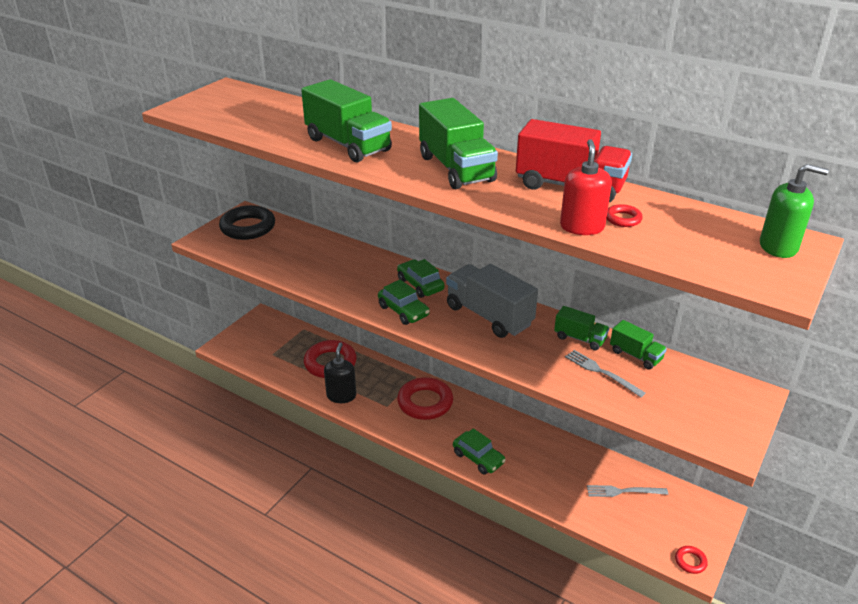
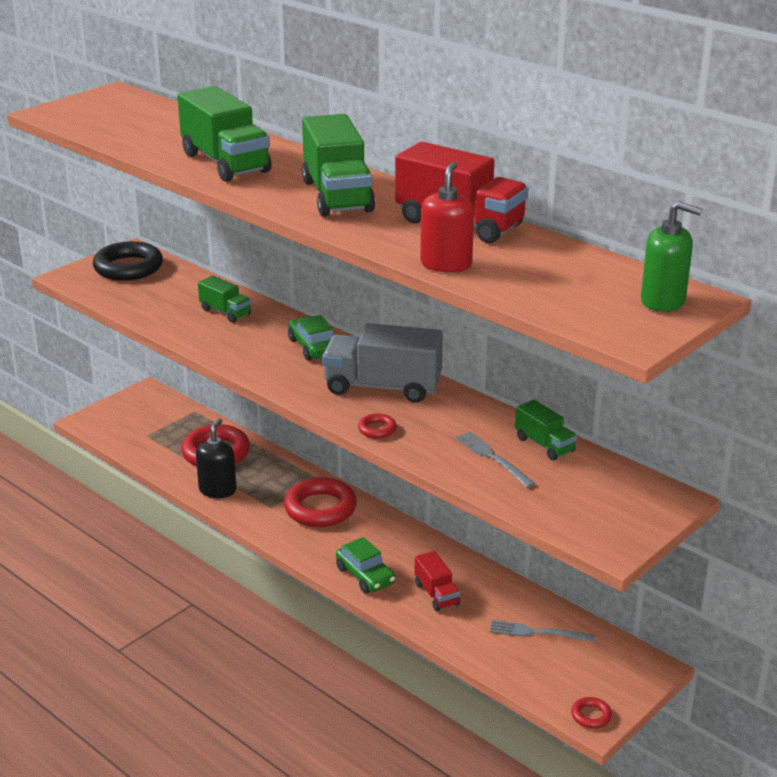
camera: 10 degrees right, 5 degrees down
(403, 311) = (281, 372): green car -> none
(489, 316) = (382, 387): grey truck -> grey truck turned 45 degrees counterclockwise
(537, 467) = (436, 594): none -> red truck
(580, 338) = (483, 421): green truck -> green truck (225, 312)
(623, 219) = (499, 260): red ring -> red ring (377, 429)

